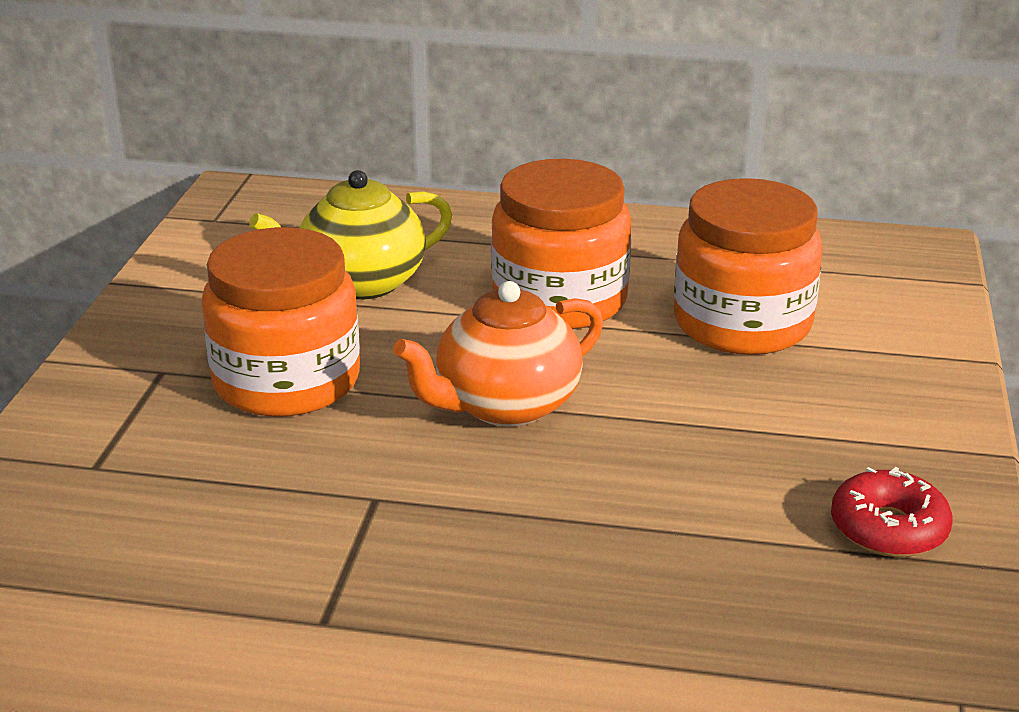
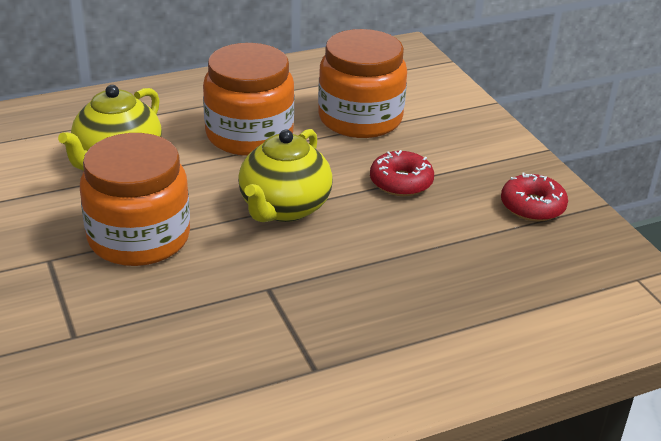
camera: 35 degrees left, 5 degrees up
(505, 406) = (284, 208): orange teapot -> yellow teapot
(710, 426) = (401, 182): none -> red donut

